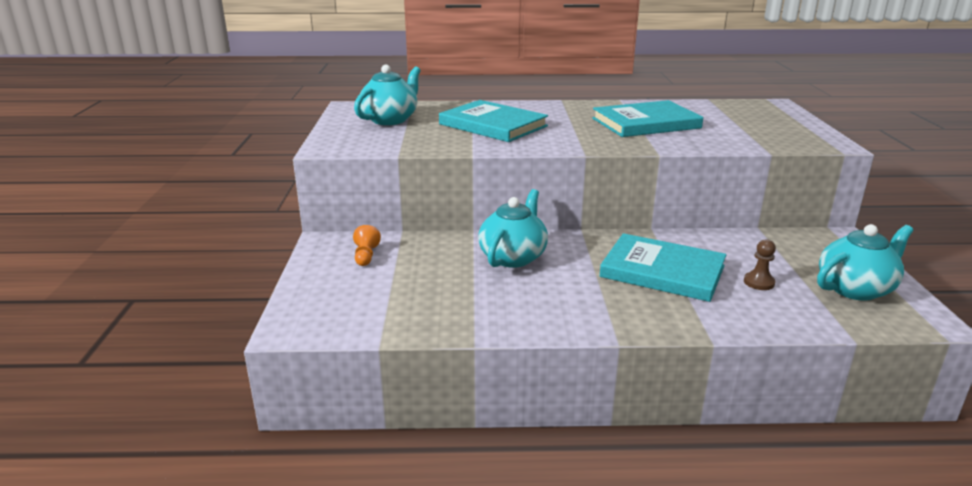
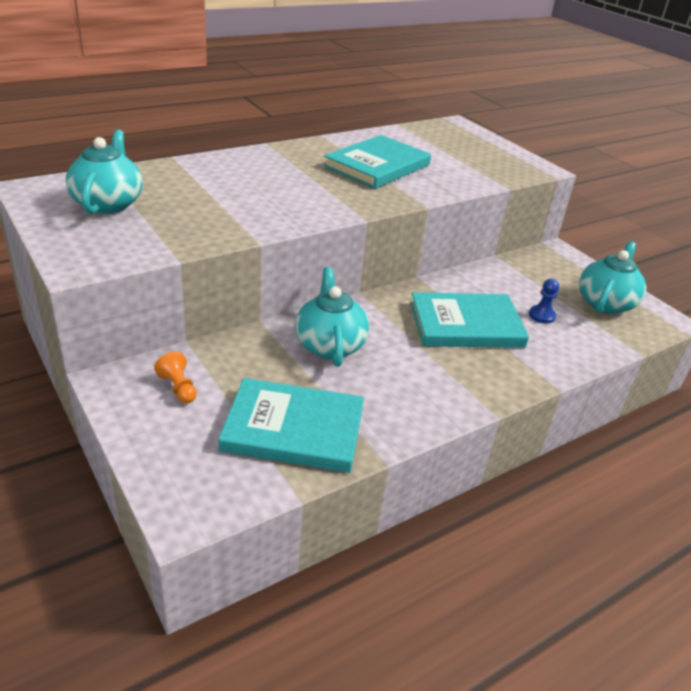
camera: 35 degrees left, 10 degrees up
(493, 125) = (235, 193): turquoise book -> turquoise book (293, 429)
(759, 282) = (542, 315): brown pawn -> blue pawn

